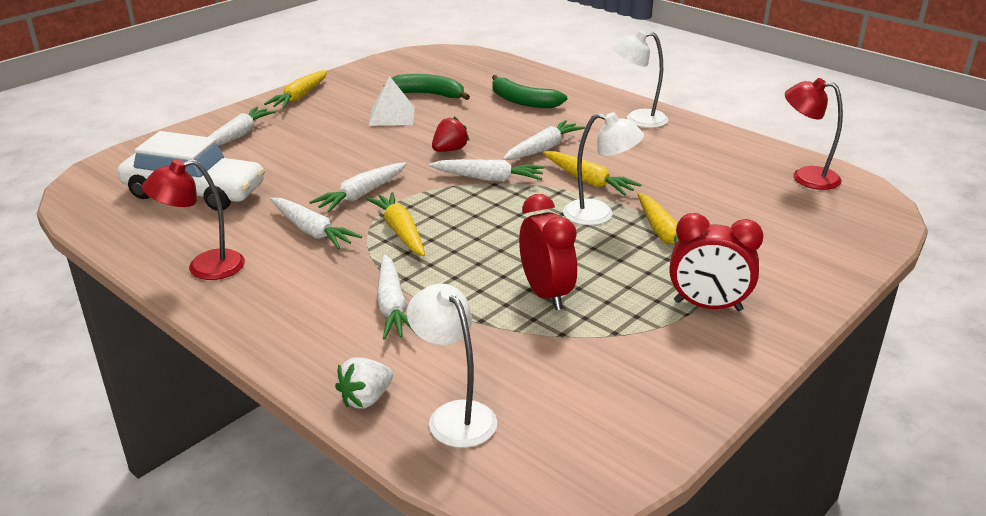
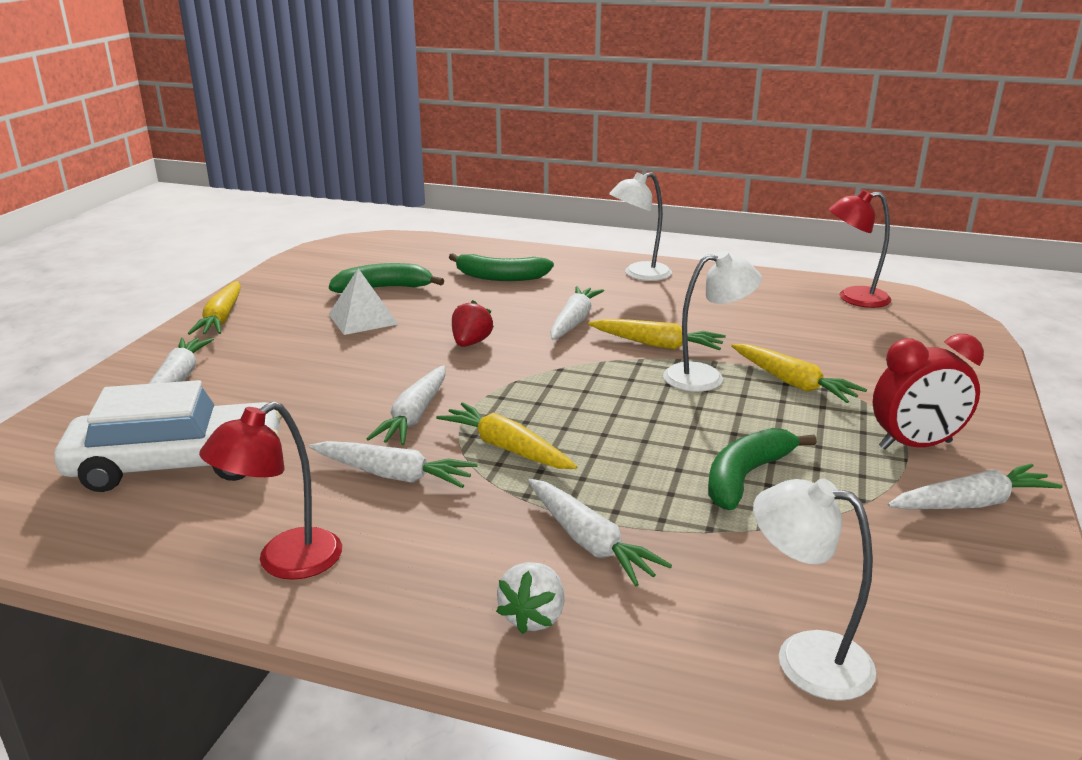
camera: 25 degrees left, 5 degrees down
(366, 399) = (679, 674): white strawberry -> white strawberry (533, 617)
(489, 178) = (548, 365): white carrot -> white carrot (971, 503)
(546, 294) = (746, 477): red clock -> green banana

